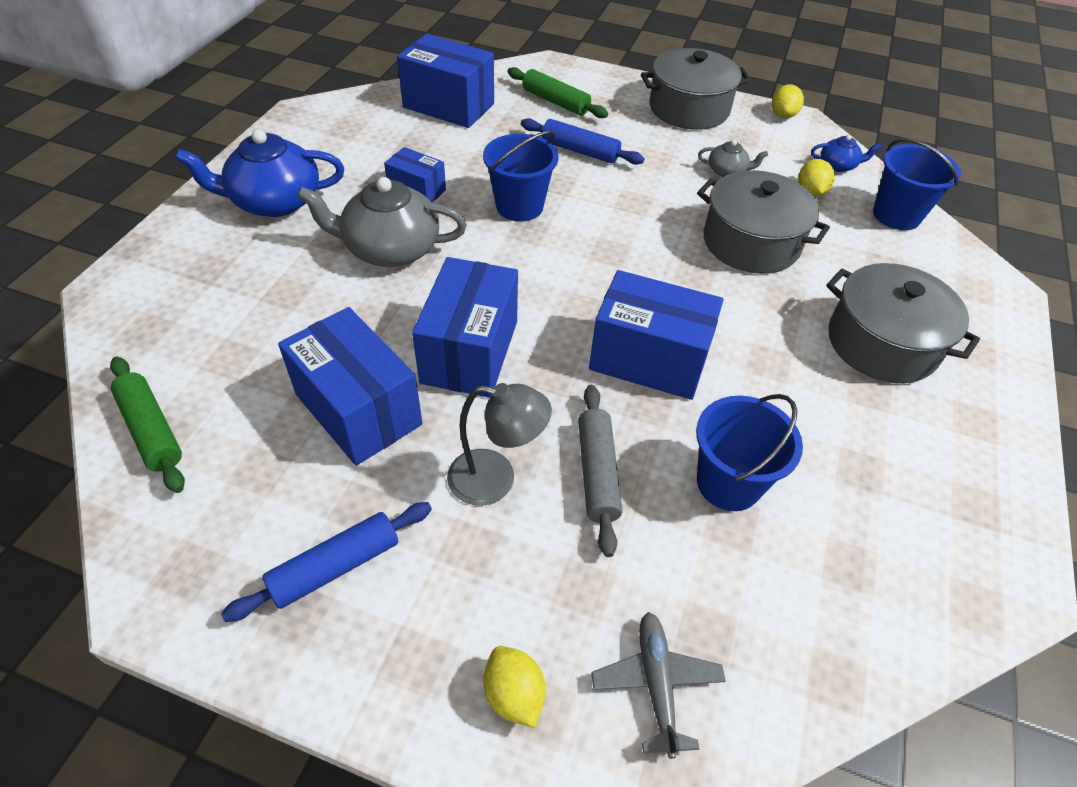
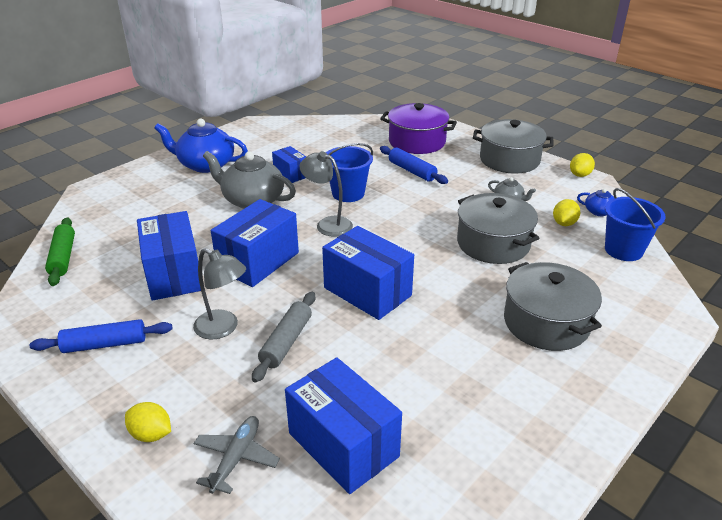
camera: 25 degrees right, 15 degrees down
(448, 105) = (345, 133): blue box -> blue box (343, 445)
(514, 694) = (151, 434): yellow lemon -> yellow lemon turned 60 degrees counterclockwise
(525, 264) = (328, 224): none -> grey lamp
(555, 102) = (417, 142): green rolling pin -> purple pot
(728, 483) = (367, 370): blue bucket -> none

